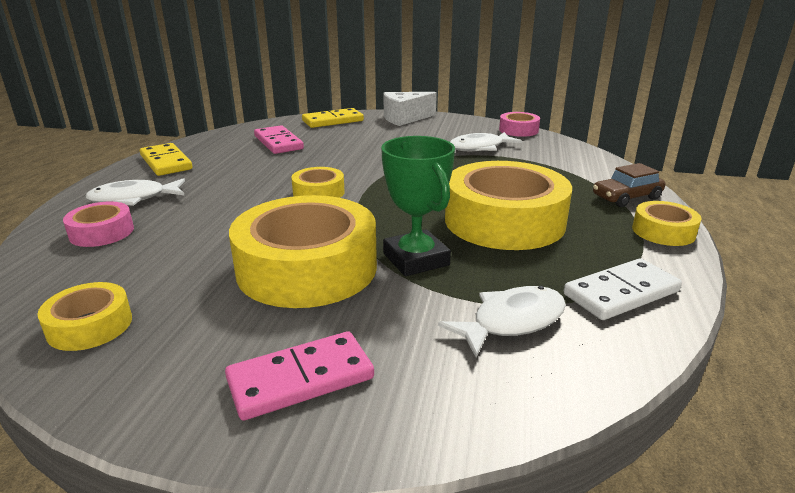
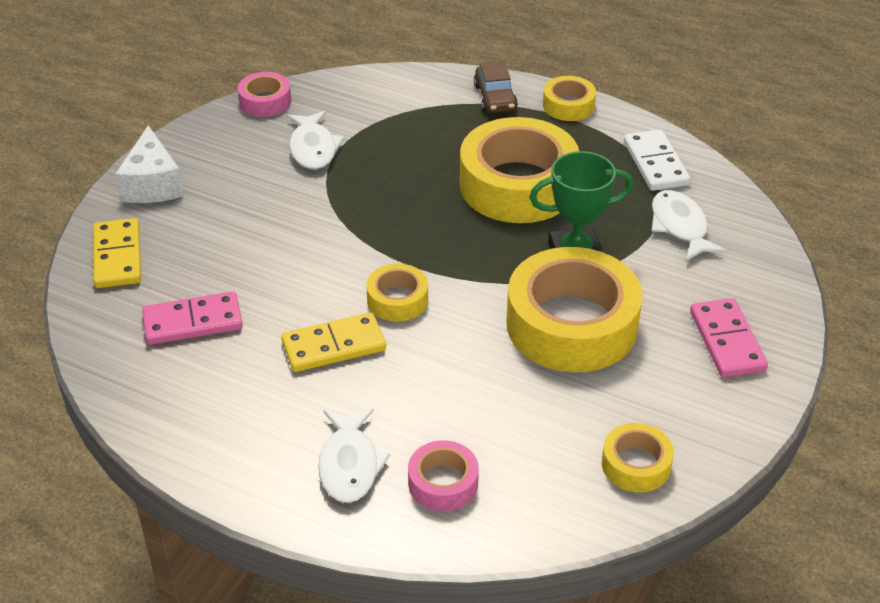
camera: 75 degrees left, 15 degrees up
(166, 162) = (220, 442): yellow domino -> yellow domino (334, 346)

